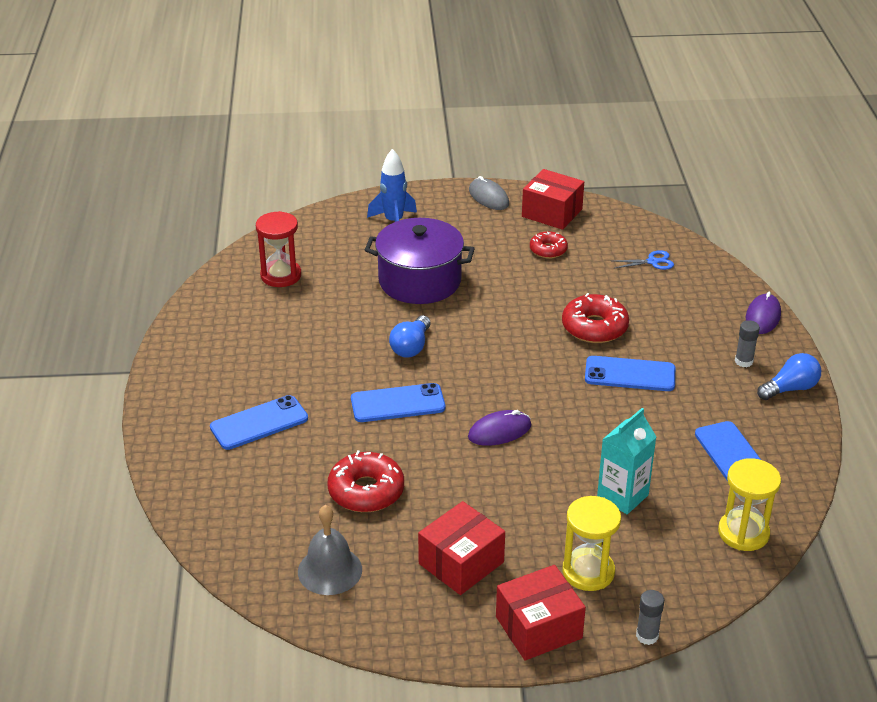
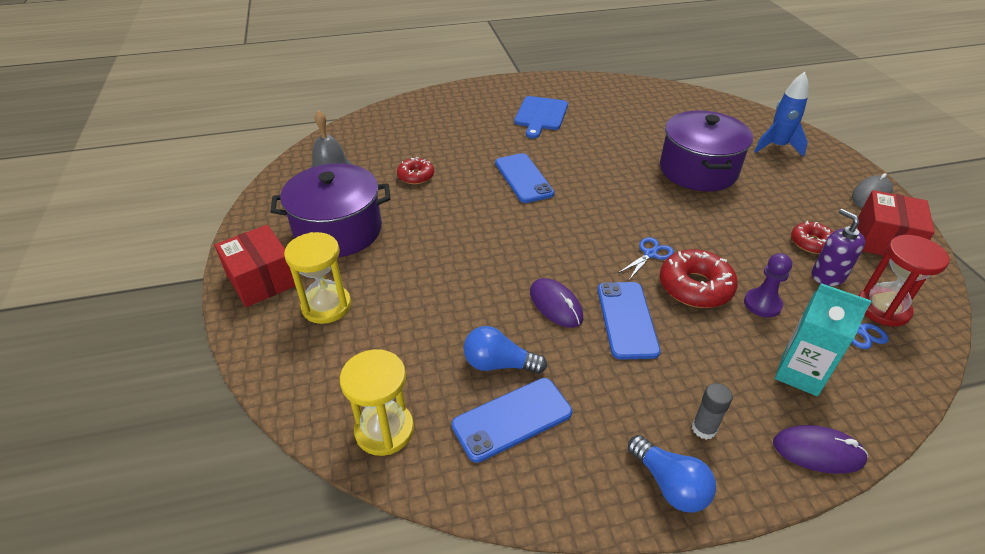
camera: 80 degrees right, 5 degrees up
(259, 423) = (480, 123): blue phone -> none
(262, 369) = (540, 115): none -> blue cutting board
(281, 275) = (658, 107): red hourglass -> red hourglass (883, 308)
(366, 491) = (416, 176): red donut -> red donut, size x0.61
(411, 347) = (601, 176): blue light bulb -> blue light bulb (499, 364)
(461, 563) = (338, 230): red box -> purple pot
(499, 431) = (505, 236): purple mouse -> purple mouse (556, 305)
(546, 342) = (650, 254): none -> blue scissors
(591, 255) = (828, 276): none -> purple soap dispenser
(620, 298) = (762, 304): none -> purple pawn
(622, 496) = (431, 324): turquoise carton -> turquoise carton (800, 373)
(647, 636) = (242, 351): grey glue stick -> none

